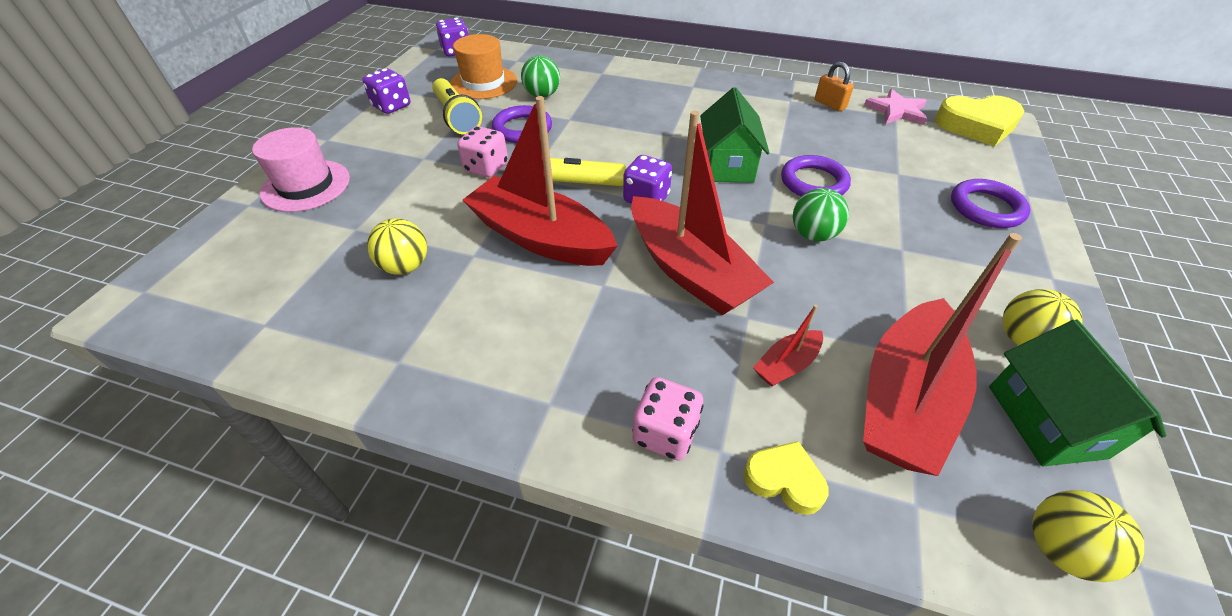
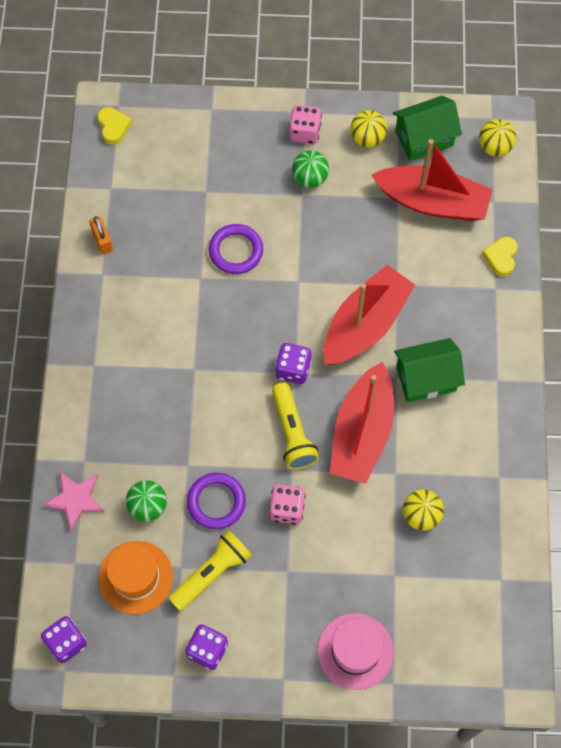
camera: 105 degrees left, 20 degrees up
(665, 433) = (494, 316): pink dice -> pink dice (305, 132)
(727, 165) = (228, 316): green house -> green house (426, 379)
(786, 365) = (428, 260): red boat -> none
(813, 235) = (303, 250): green ball -> green ball (310, 178)
(829, 104) = (102, 240): orange padlock -> orange padlock turned 60 degrees counterclockwise
(896, 111) = (102, 186): pink star -> pink star (75, 499)
(976, 125) = (113, 127): yellow heart -> yellow heart, size x0.56
(986, 208) = (237, 138): purple ring -> none

